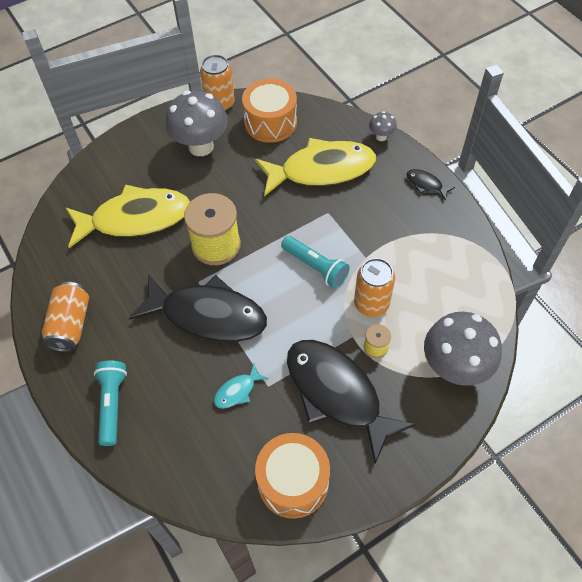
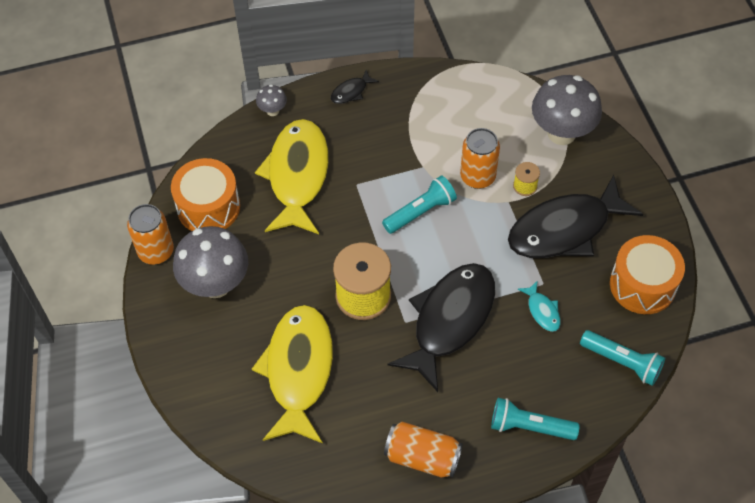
camera: 75 degrees left, 0 degrees up
(197, 477) = (622, 362): none -> turquoise flashlight

